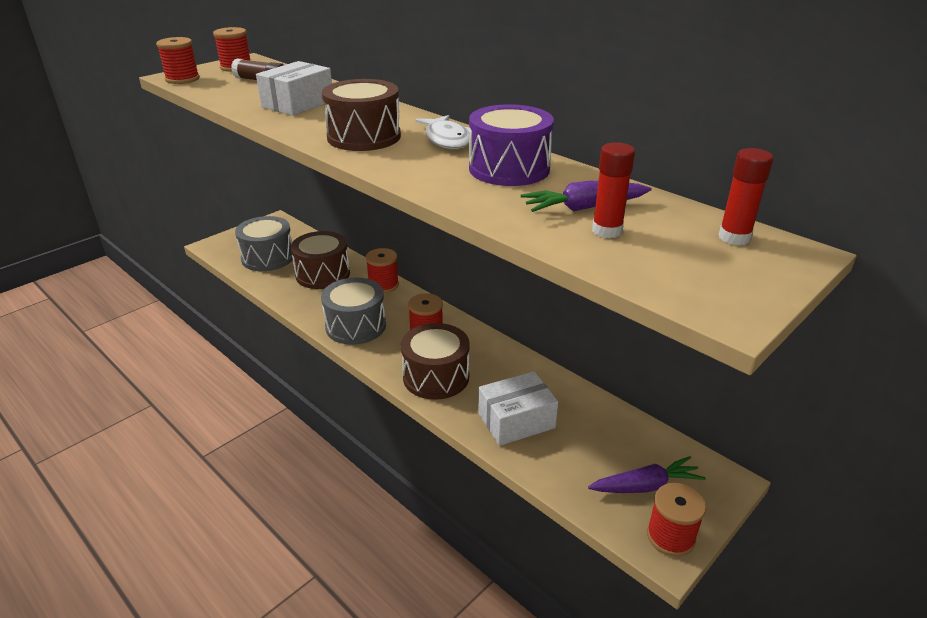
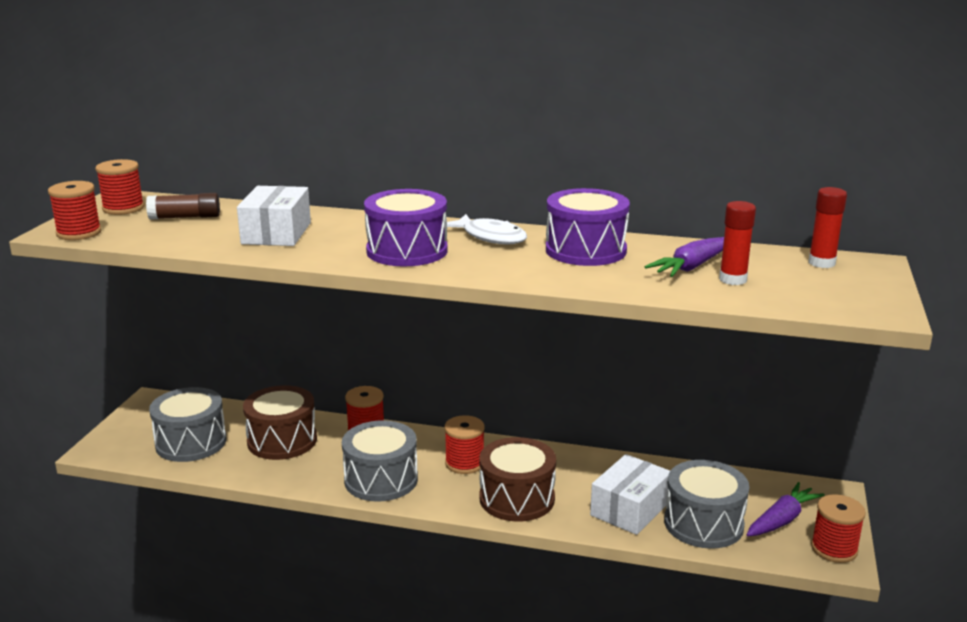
camera: 30 degrees left, 10 degrees down
(364, 137) = (407, 251): brown drum -> purple drum
(567, 459) = (703, 523): none -> grey drum

